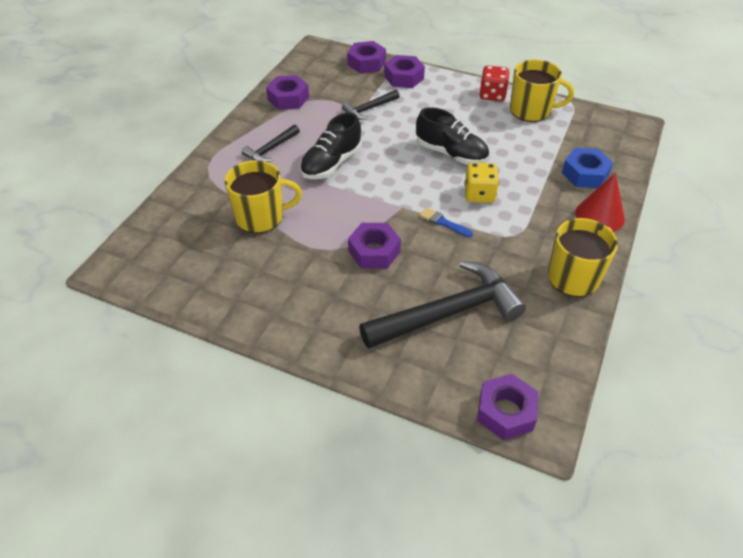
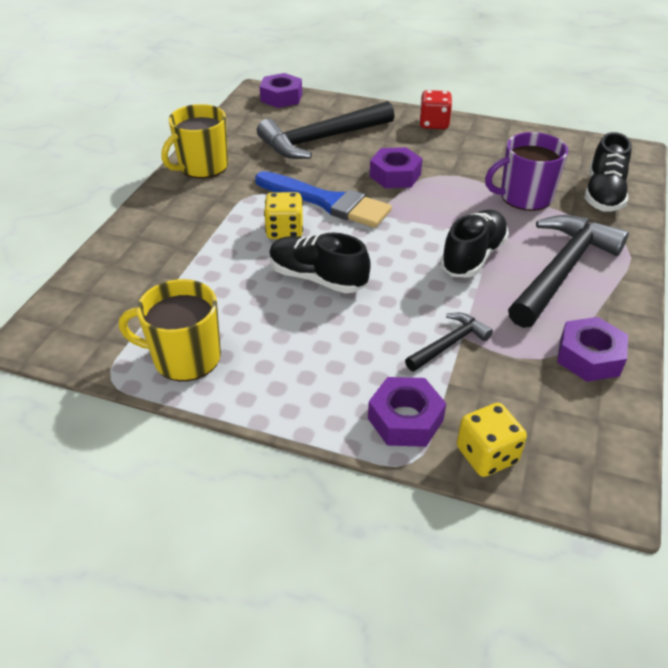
camera: 175 degrees right, 5 degrees down
(187, 216) = (603, 194): none -> black shoe
(261, 217) = (524, 197): yellow mug -> purple mug
(271, 149) = (561, 270): black hammer -> black hammer, size x2.02
(366, 63) = (486, 455): purple nut -> yellow dice
(443, 222) = (326, 202): blue brush -> blue brush, size x2.38
(492, 95) = (244, 387): red dice -> red dice (434, 123)
(585, 174) = (145, 261): blue nut -> none
(600, 215) = (151, 217): red cone -> none

